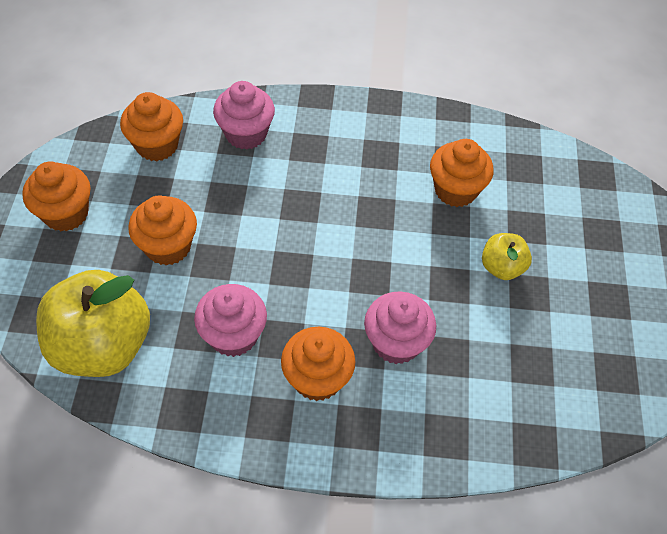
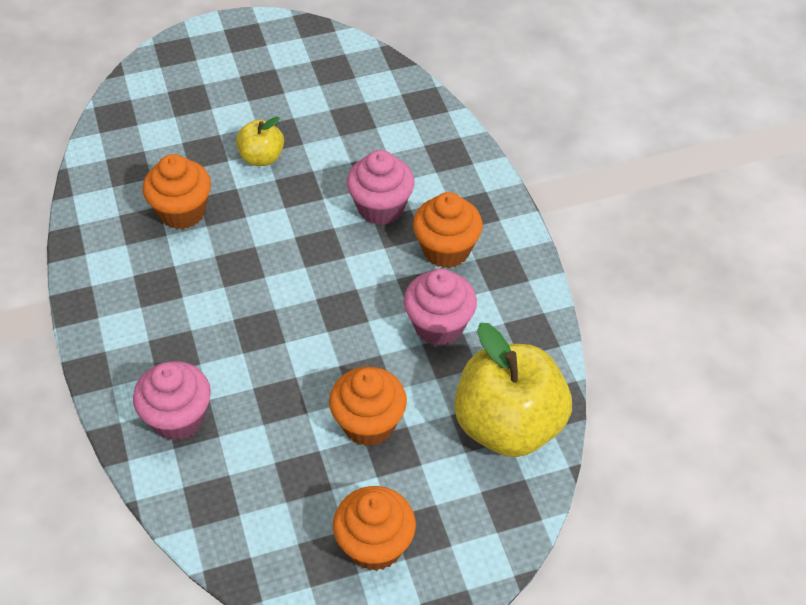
camera: 110 degrees left, 5 degrees down
(157, 145) = (233, 501): orange cupcake -> none

